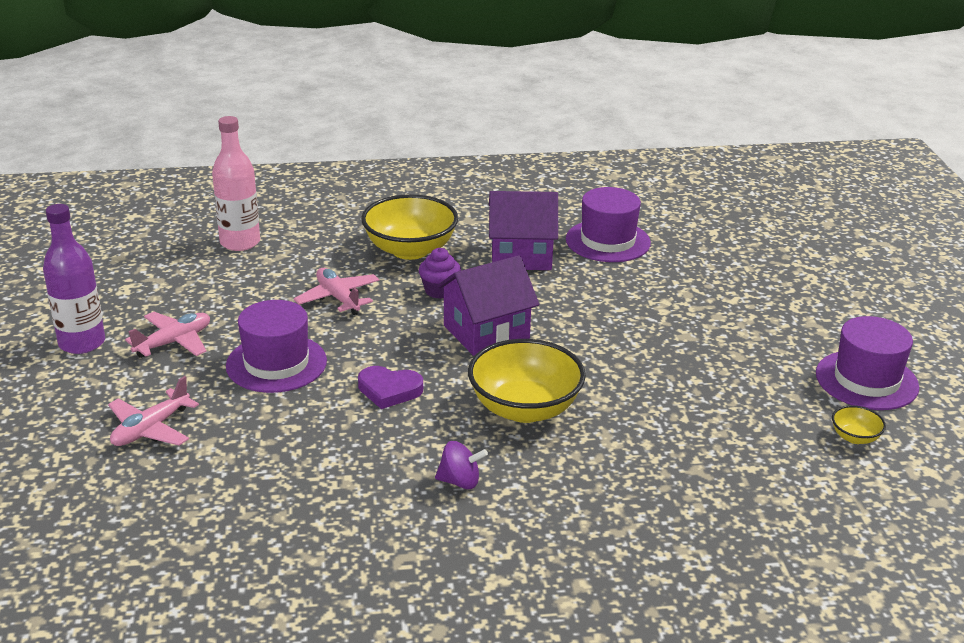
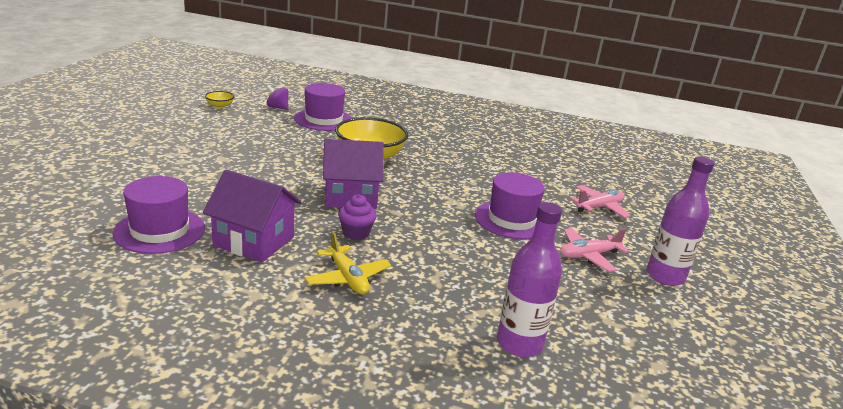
camera: 160 degrees left, 5 degrees down
(240, 242) = (519, 344): pink bottle -> purple bottle
(338, 298) = (444, 252): pink plane -> none
(389, 390) = (443, 185): purple heart -> none
(410, 250) = (347, 278): yellow bowl -> yellow plane
(460, 481) = (432, 144): purple spinning top -> purple spinning top (277, 107)
(866, 380) = (165, 117): purple hat -> purple hat (323, 120)

